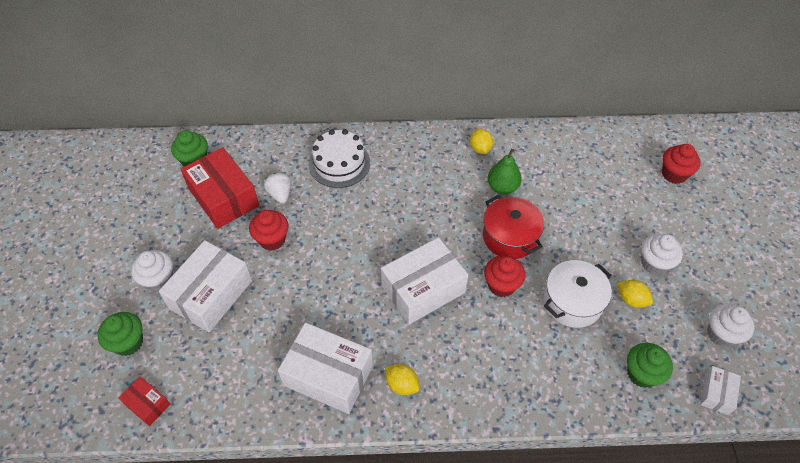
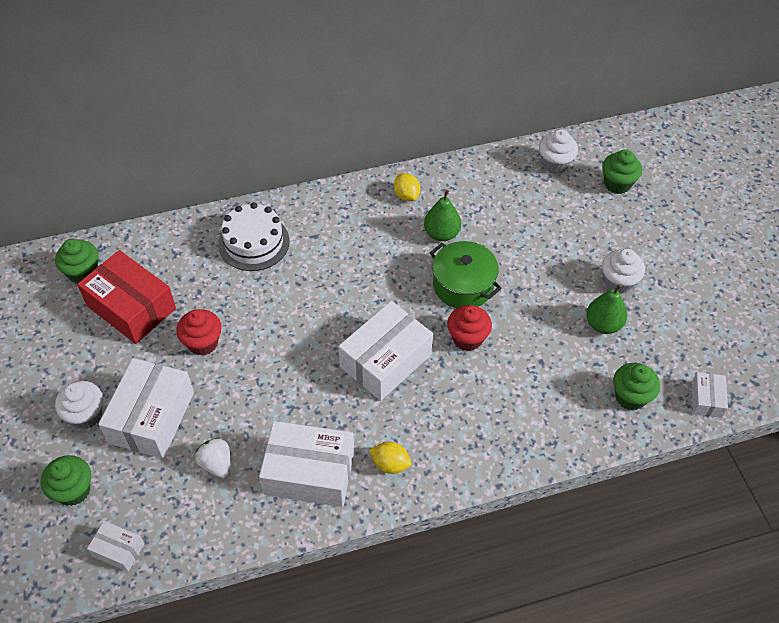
camera: 15 degrees left, 0 degrees up
(147, 404) = (118, 550): red box -> white box
(280, 194) = (196, 291): white strawberry -> white strawberry (217, 464)
(510, 237) = (463, 285): red pot -> green pot
(572, 302) = (545, 340): white pot -> none
(631, 299) = (603, 324): yellow lemon -> green pear
(674, 174) = (617, 184): red cupcake -> green cupcake
(721, 334) = (699, 340): white cupcake -> white cupcake (555, 164)

